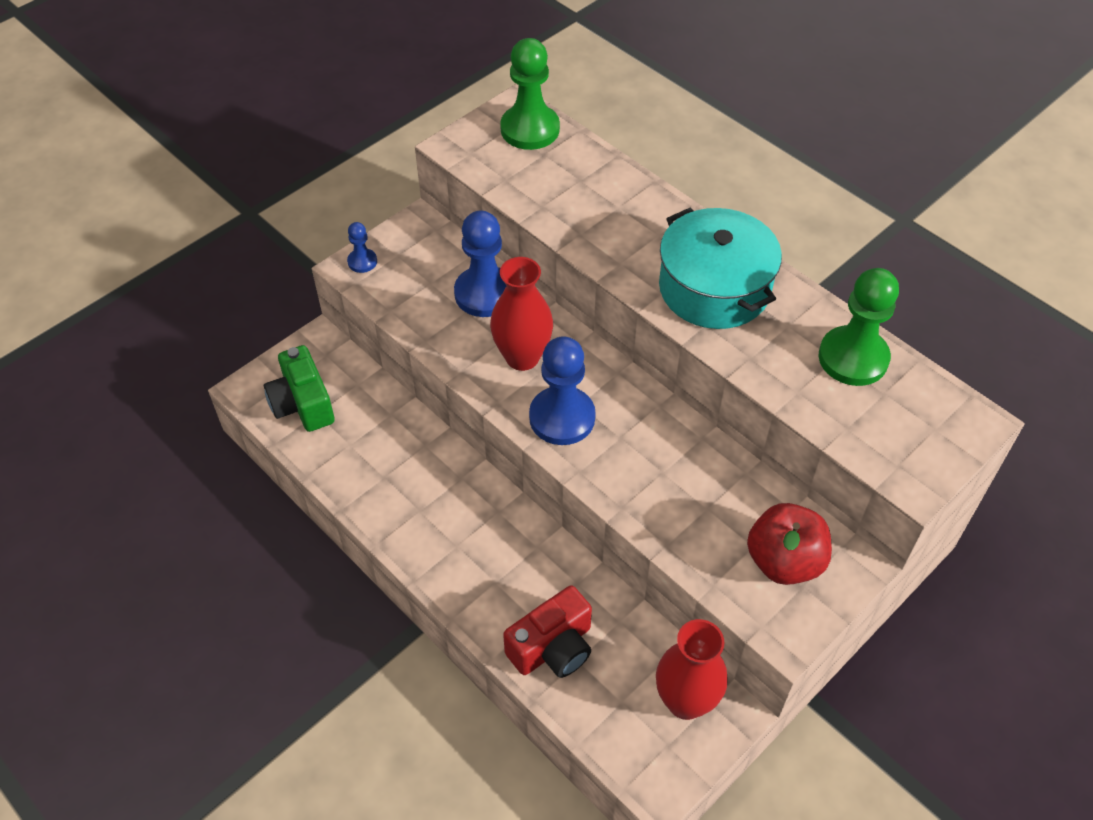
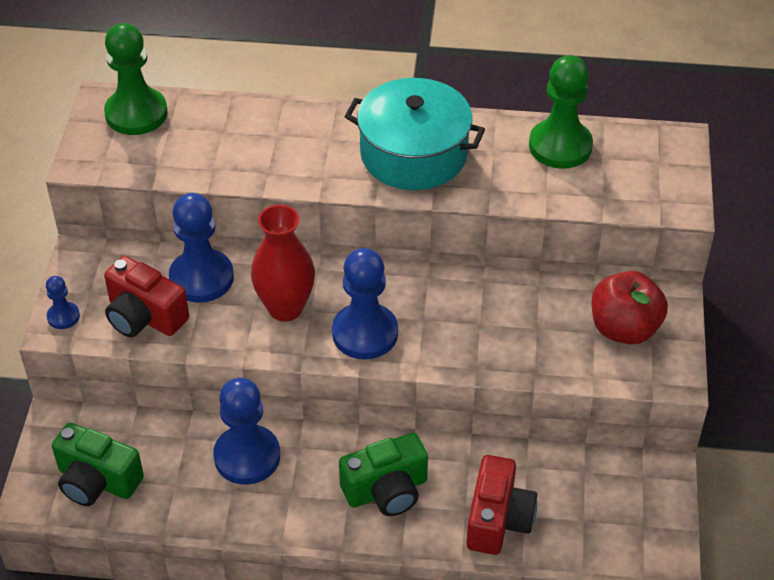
camera: 40 degrees left, 5 degrees down
(416, 297) = (144, 316): none -> red camera
(418, 458) = (247, 456): none -> blue pawn
(491, 559) = (386, 490): none -> green camera
(685, 701) = (626, 487): red vase -> none

